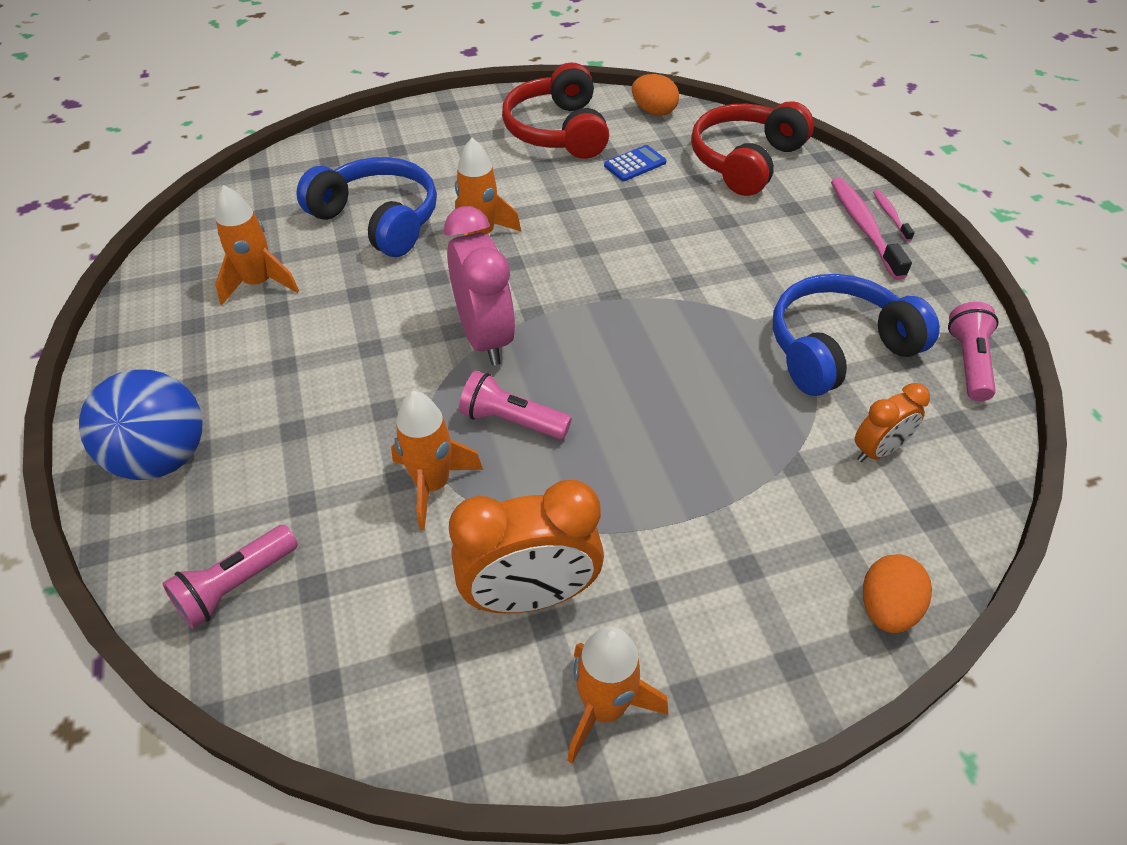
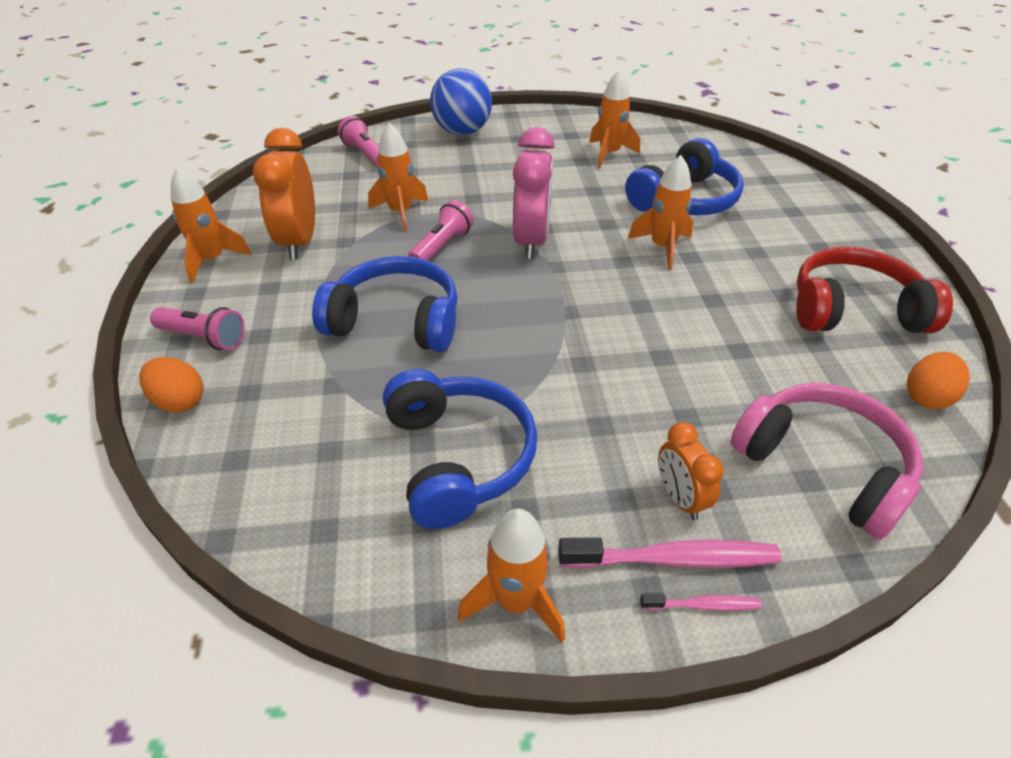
camera: 100 degrees right, 5 degrees down
(485, 337) = (531, 241): pink clock -> pink clock turned 75 degrees counterclockwise
(635, 164) = (796, 360): blue calculator -> none
(672, 434) = (396, 321): none -> blue headphones
(745, 161) = (822, 466): red headphones -> pink headphones
(878, 450) = (319, 447): orange clock -> orange clock (680, 498)
(943, 298) = (516, 601): none -> orange rocket
(968, 362) = (399, 578): pink flashlight -> pink flashlight (204, 338)

